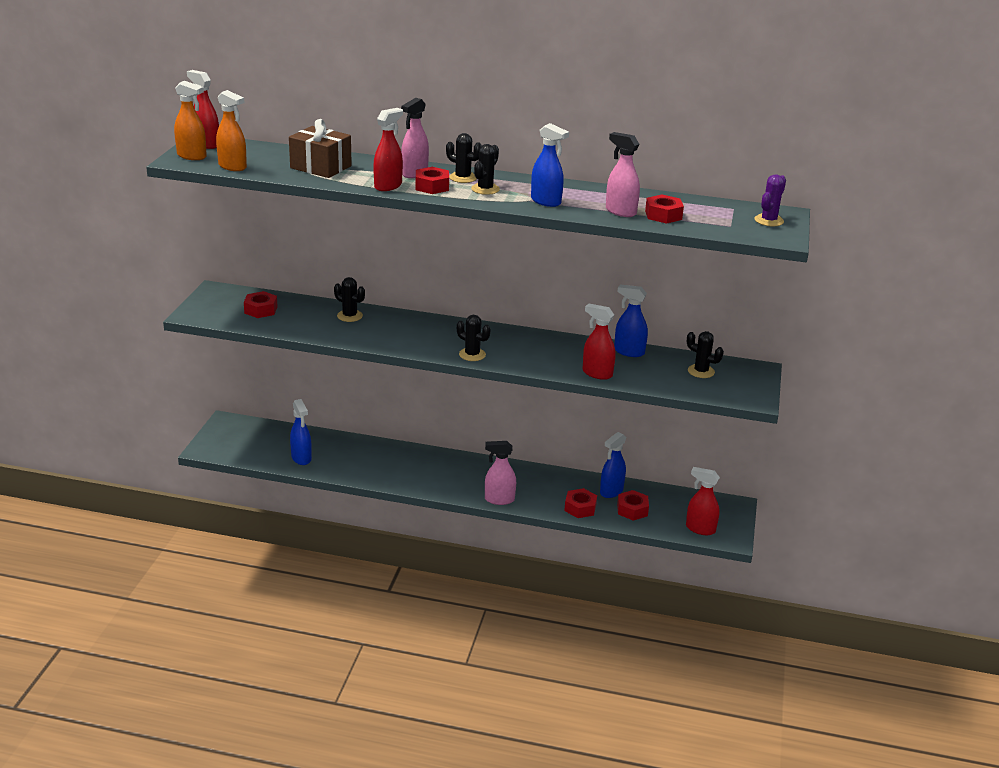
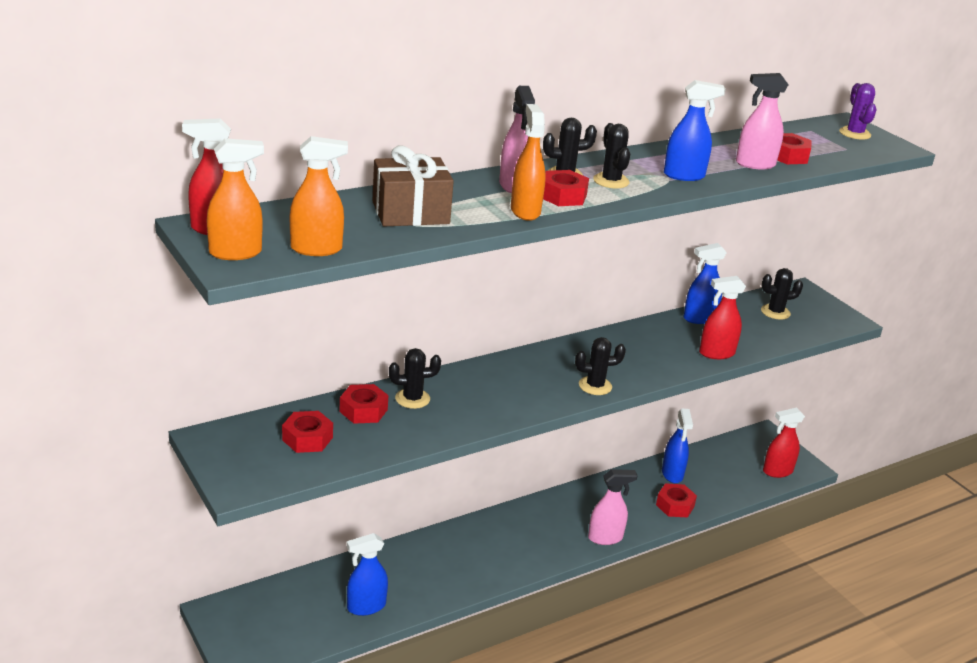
camera: 45 degrees left, 0 degrees up
(301, 458) = (366, 607): blue spray bottle -> blue spray bottle turned 135 degrees clockwise
(388, 186) = (525, 211): red spray bottle -> orange spray bottle
(499, 499) = (605, 538): pink spray bottle -> pink spray bottle turned 150 degrees counterclockwise
(632, 510) = (711, 483): red nut -> red nut (363, 410)

